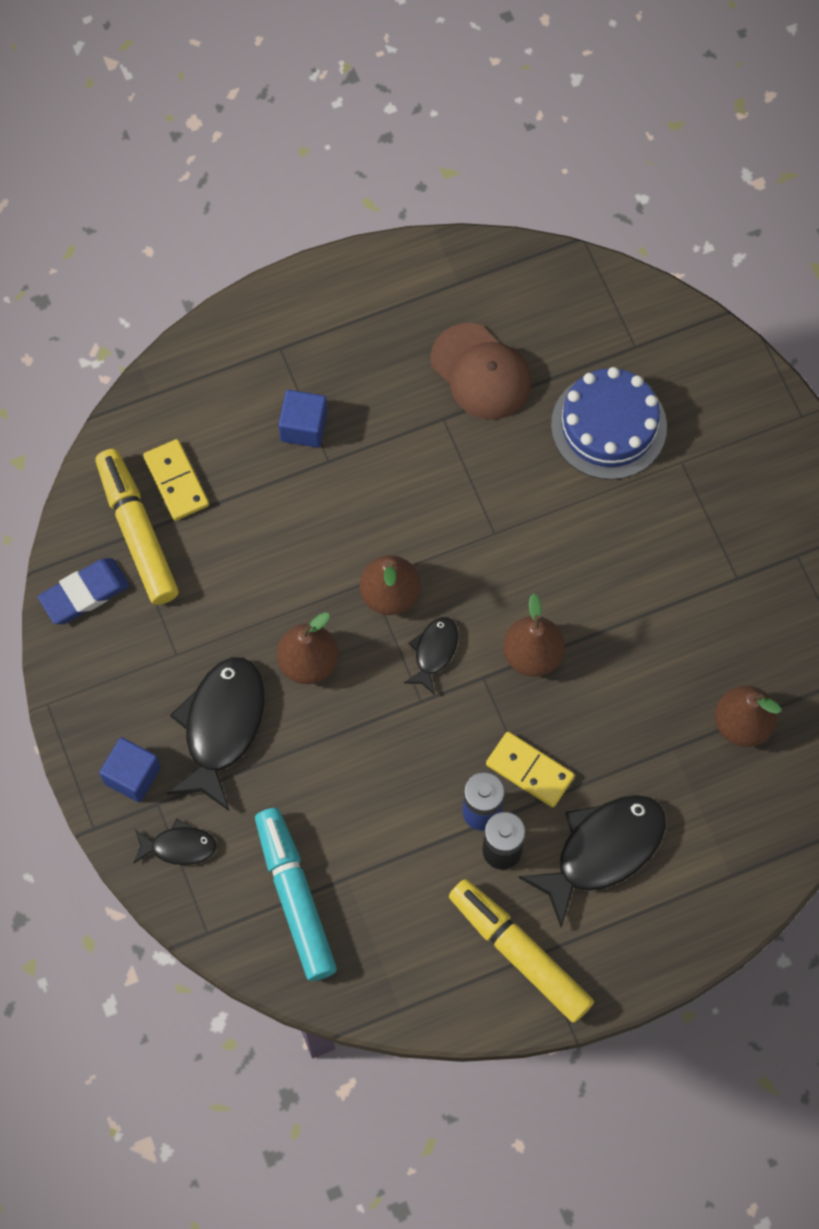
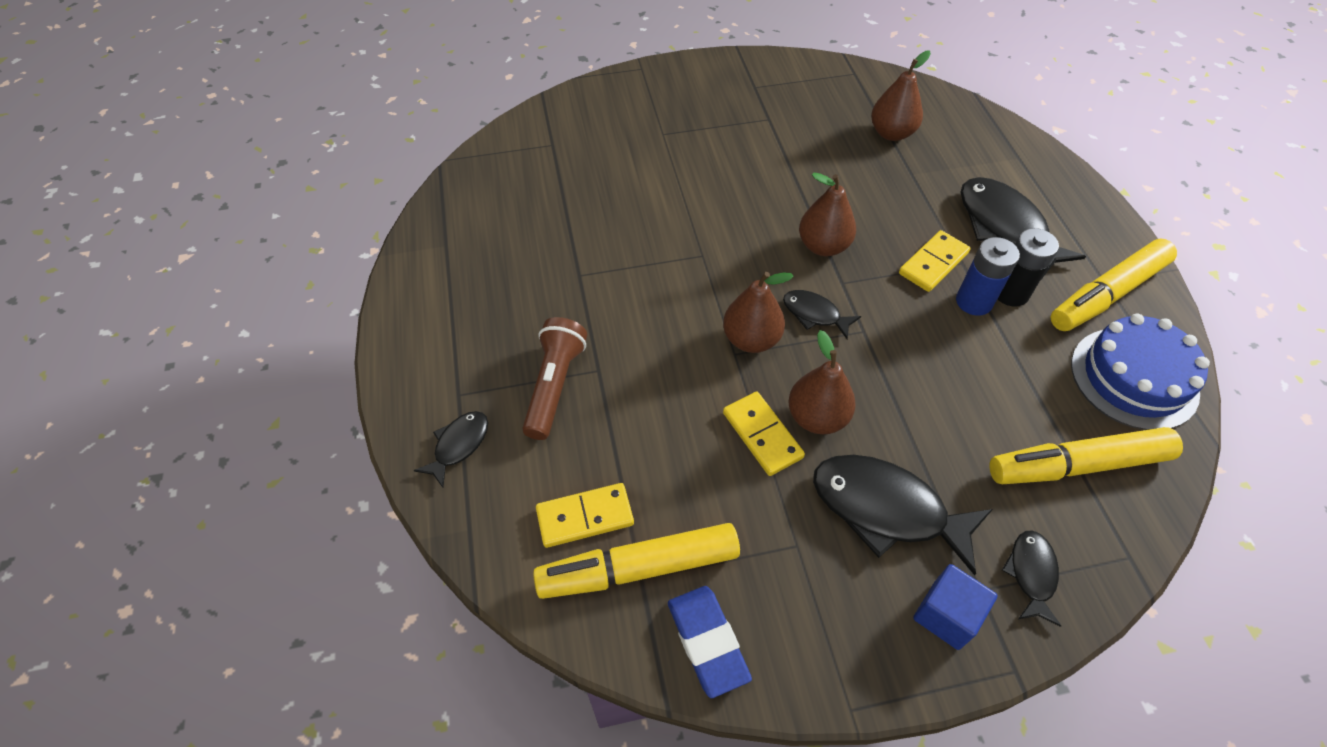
camera: 80 degrees left, 15 degrees down
(228, 364) = (458, 445): none -> black fish
(281, 615) = (762, 435): none -> yellow domino
(295, 897) = (1077, 465): turquoise marker -> yellow marker
(304, 427) = (554, 386): blue cube -> brown flashlight
(481, 372) = (541, 242): brown cap -> none
(608, 426) = (619, 169): blue cake -> blue cake (1134, 378)

